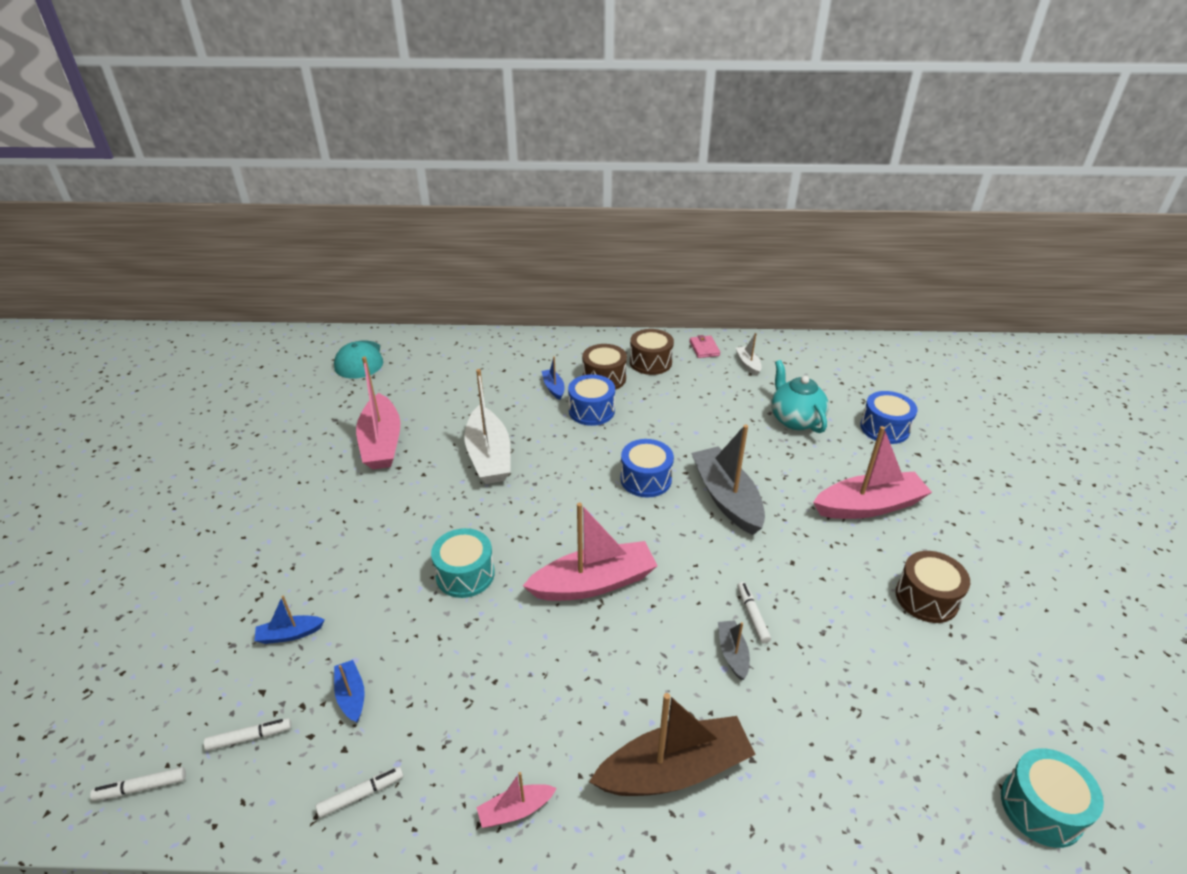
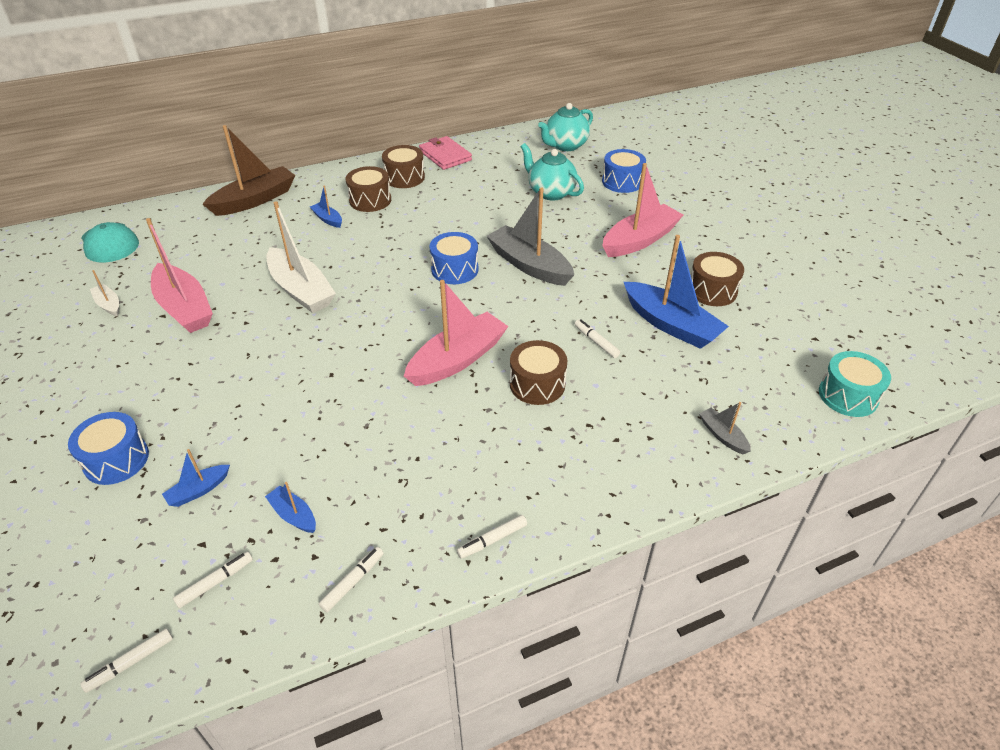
camera: 25 degrees left, 5 degrees up
(465, 574) = (339, 389): turquoise drum -> none
(515, 810) = (492, 540): pink boat -> white marker
(591, 411) = (374, 229): blue drum -> blue drum (116, 460)
(660, 643) = (537, 384): none -> brown drum
(674, 770) = (598, 465): brown boat -> brown boat (255, 200)
(704, 348) = (445, 156): pink wallet -> pink wallet, size x1.59
(732, 653) = (596, 373): grey boat -> grey boat (722, 435)
(748, 364) = (489, 159): white boat -> white boat (108, 305)
(840, 368) = (565, 145): none -> turquoise teapot
(852, 625) = (671, 325): none -> blue boat

